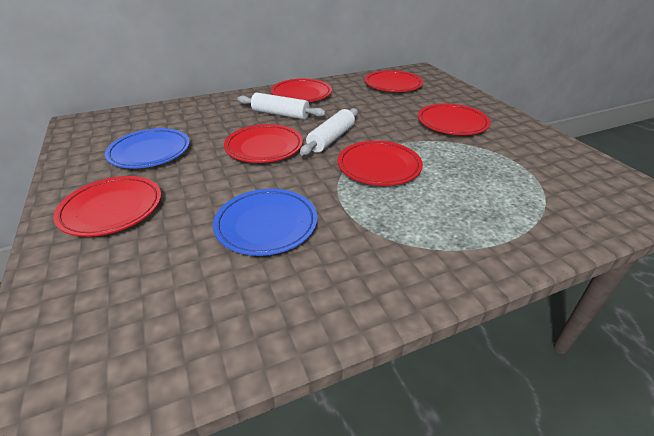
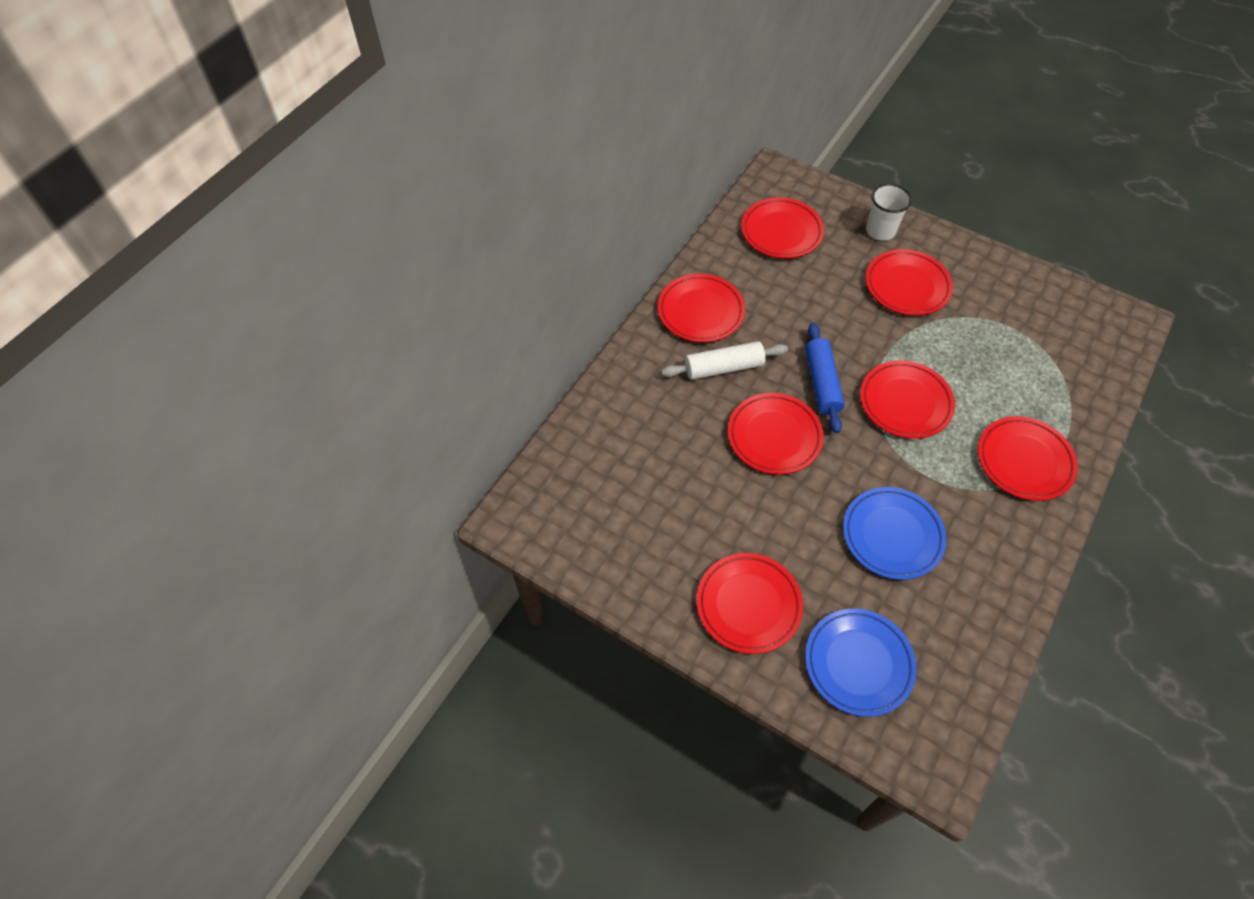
camera: 35 degrees left, 20 degrees up
(150, 152) = (672, 515): blue plate -> blue plate (858, 663)
(331, 139) = (821, 383): white rolling pin -> blue rolling pin
(445, 236) = (1024, 461): none -> red plate
(461, 100) = (880, 231): none -> white cup

